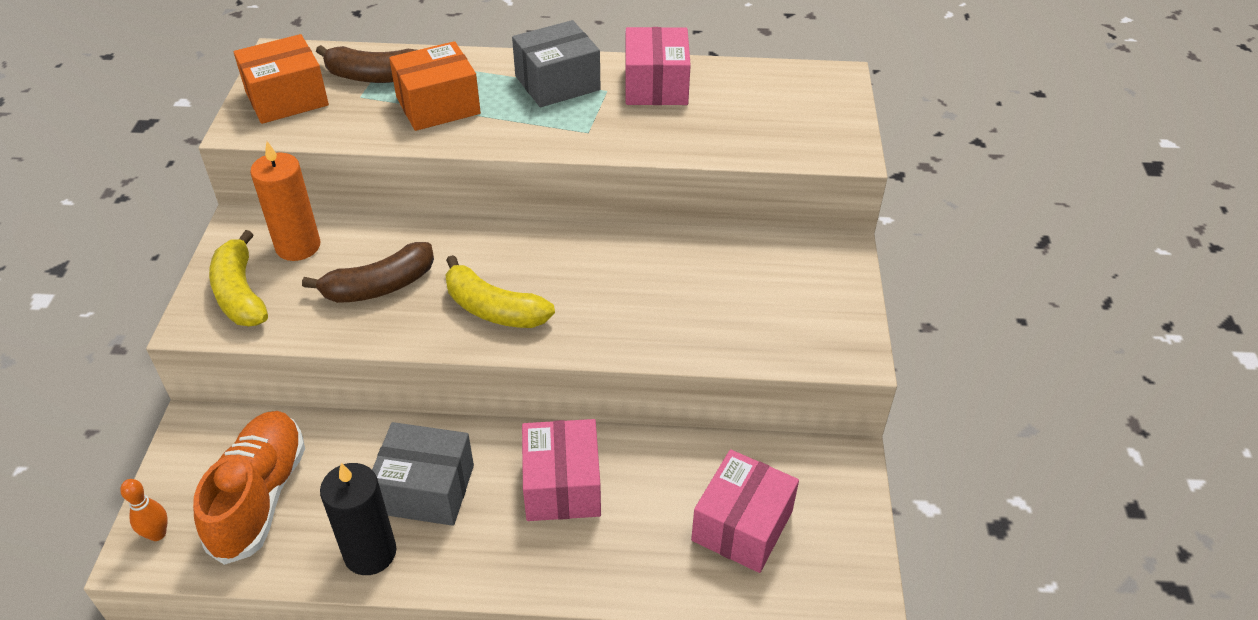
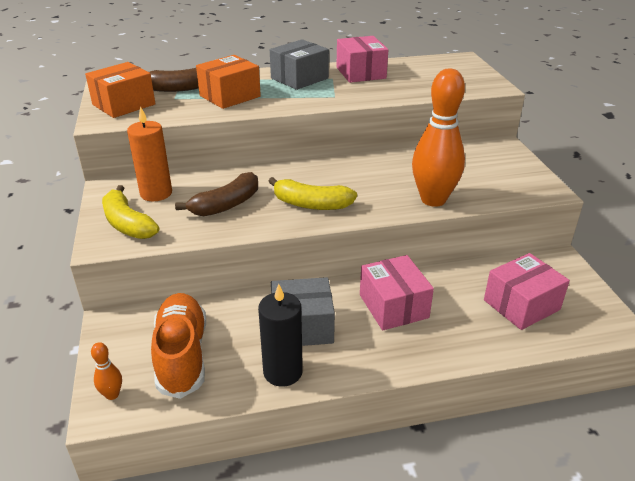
camera: 15 degrees left, 10 degrees down
(670, 336) = (433, 200): none -> orange bowling pin
(742, 525) = (521, 305): pink box -> pink box turned 45 degrees clockwise

